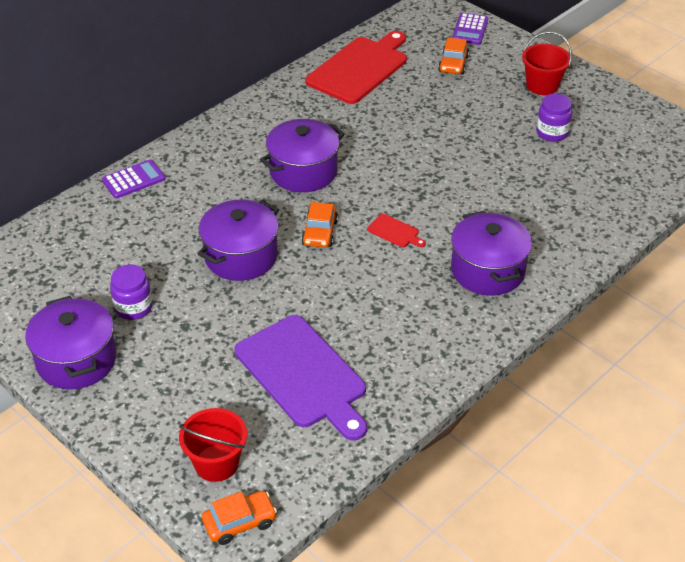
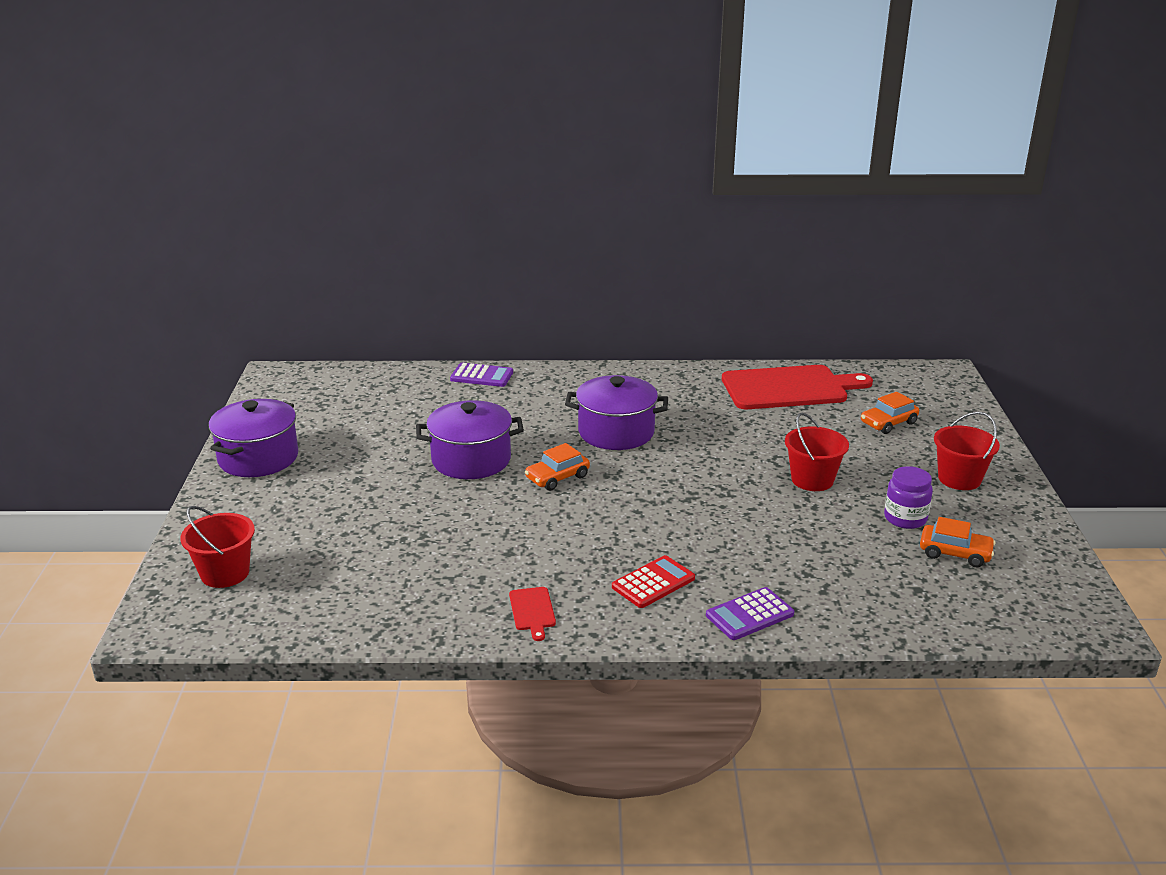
camera: 45 degrees right, 15 degrees down
(133, 307) = (345, 449): purple jar -> none
(239, 522) = (172, 619): orange car -> orange car (955, 553)
(303, 375) = (378, 559): purple cutting board -> none
(394, 232) = (619, 510): red cutting board -> red cutting board (532, 611)
(469, 136) = (812, 480): none -> red bucket
(470, 29) = (951, 406): purple calculator -> purple calculator (749, 615)
(487, 270) = (653, 583): purple pot -> red calculator

